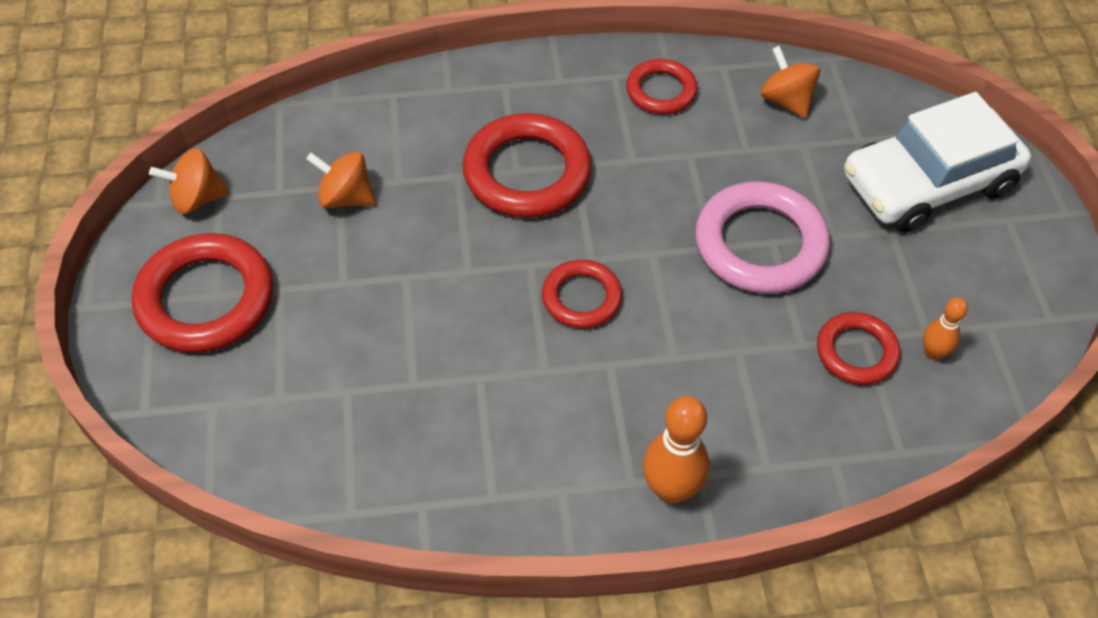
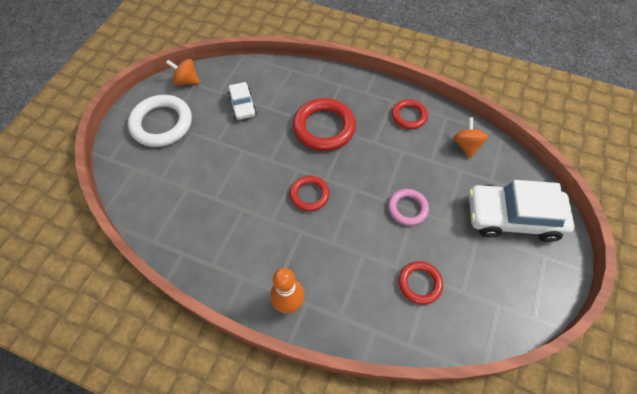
camera: 30 degrees right, 5 degrees up
(206, 299) = (162, 124): red ring -> white ring
(345, 197) = (242, 105): orange spinning top -> white car
(760, 244) = (407, 208): pink ring -> pink ring, size x0.58
(933, 353) = (458, 304): orange bowling pin -> none

